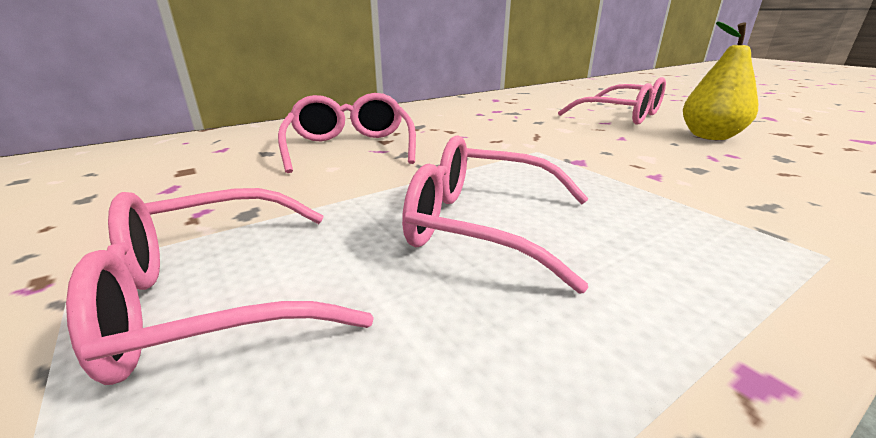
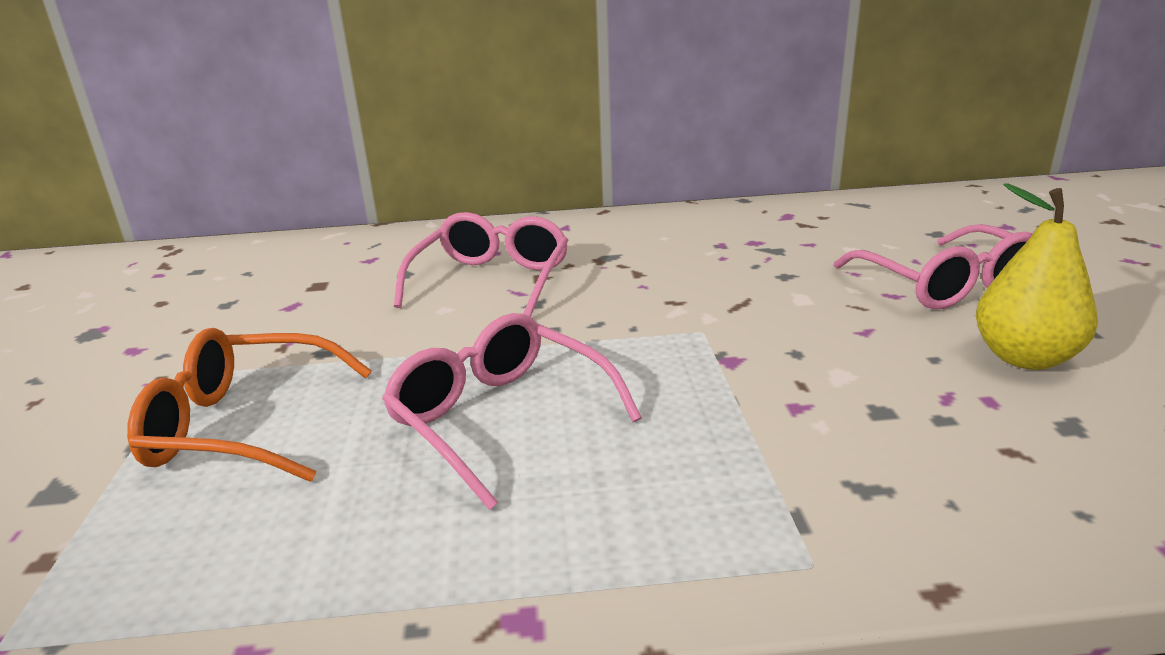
camera: 30 degrees right, 0 degrees up
(212, 297) = (242, 425): pink glasses -> orange glasses

